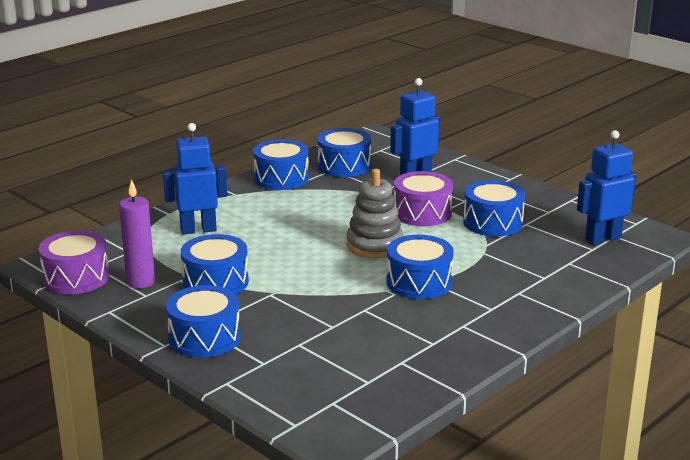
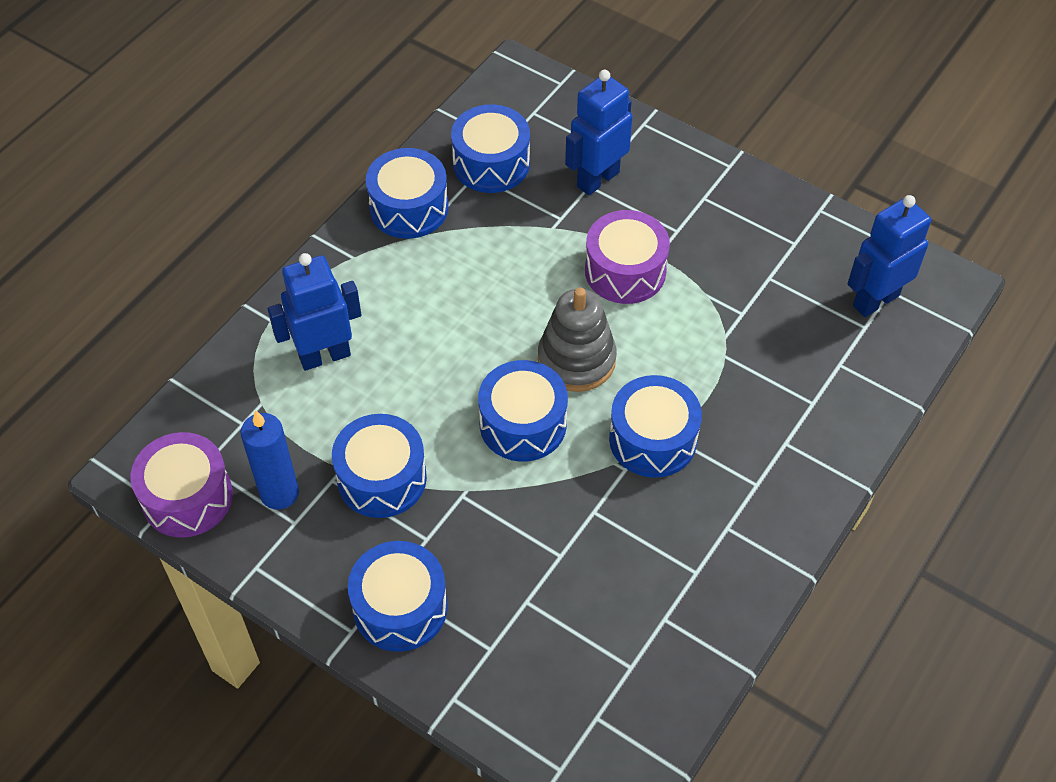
camera: 10 degrees left, 30 degrees up
(141, 282) = (279, 493): purple candle -> blue candle
(493, 223) = (724, 282): blue drum -> blue drum (523, 424)

